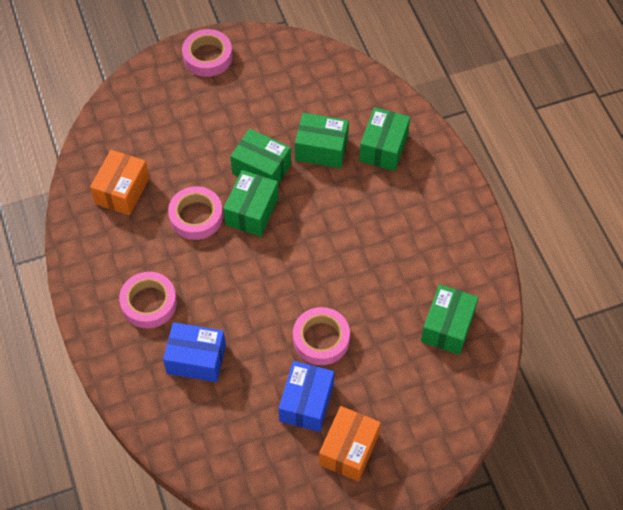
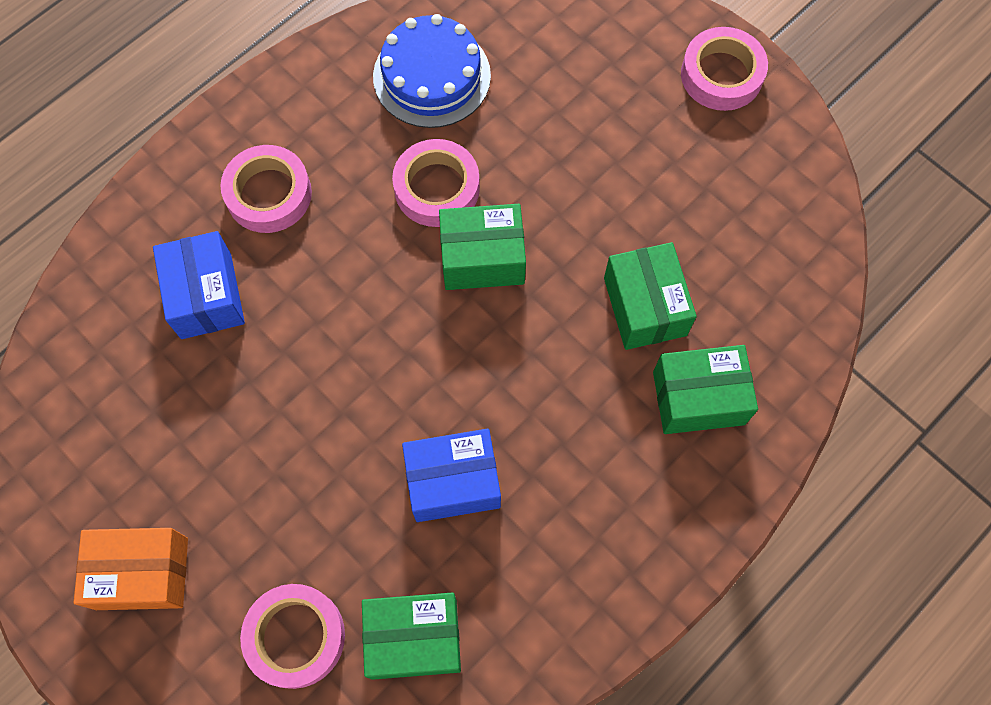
camera: 65 degrees right, 10 degrees up
(122, 191) = (431, 76): orange box -> blue cake
(261, 169) = (563, 238): green box -> none
(306, 403) = (195, 478): blue box -> blue box (453, 482)
(321, 339) = (310, 452): pink tape -> pink tape (295, 637)

